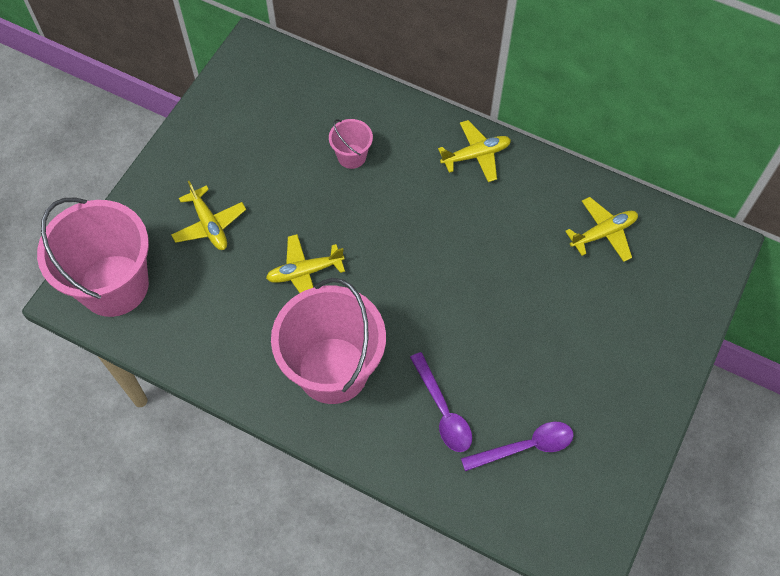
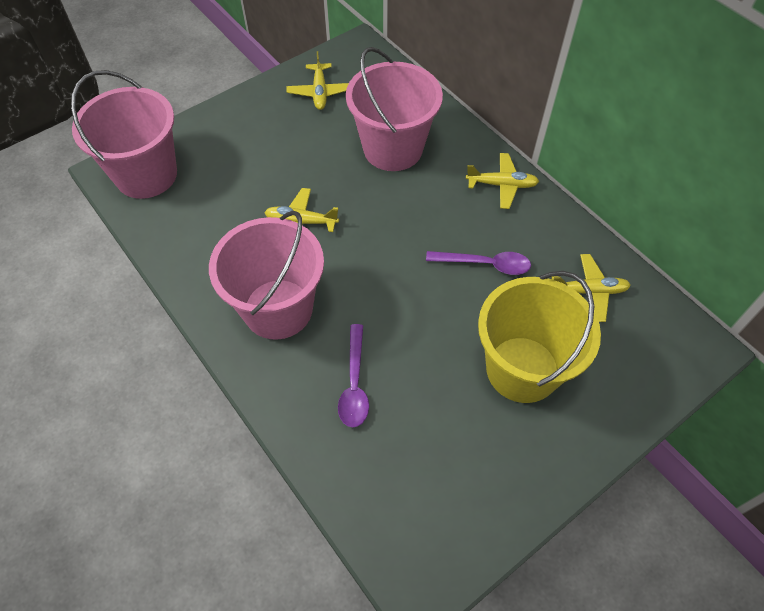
camera: 25 degrees right, 5 degrees down
(209, 225) = (247, 158): yellow plane -> yellow plane (320, 92)
(351, 156) = (393, 148): pink bucket -> pink bucket, size x2.23
(525, 447) = (413, 450): purple spoon -> purple spoon (485, 264)
(580, 332) = (522, 369): none -> yellow bucket

